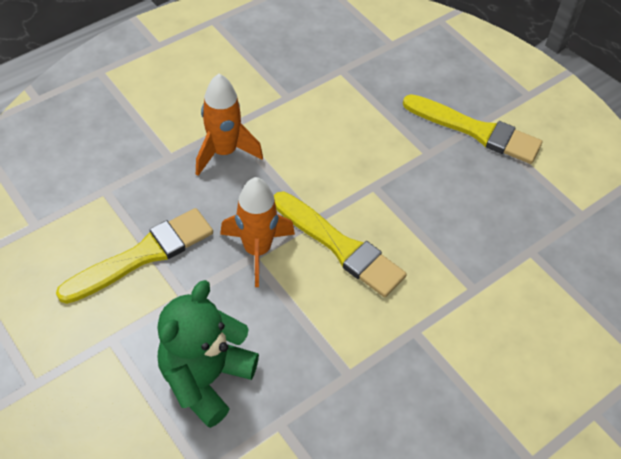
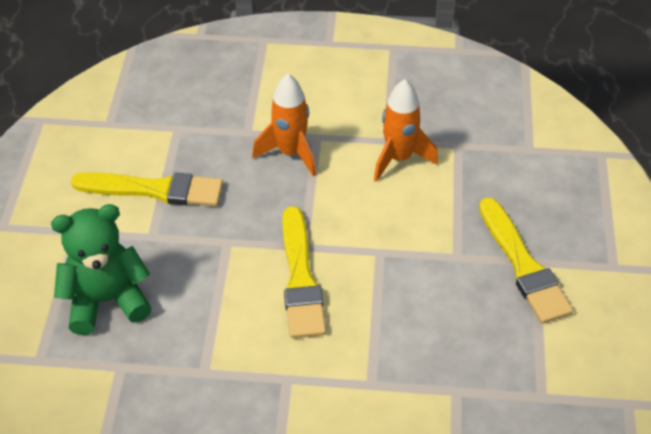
camera: 45 degrees right, 5 degrees down
(257, 250) = (236, 239): orange rocket -> orange rocket (399, 158)

